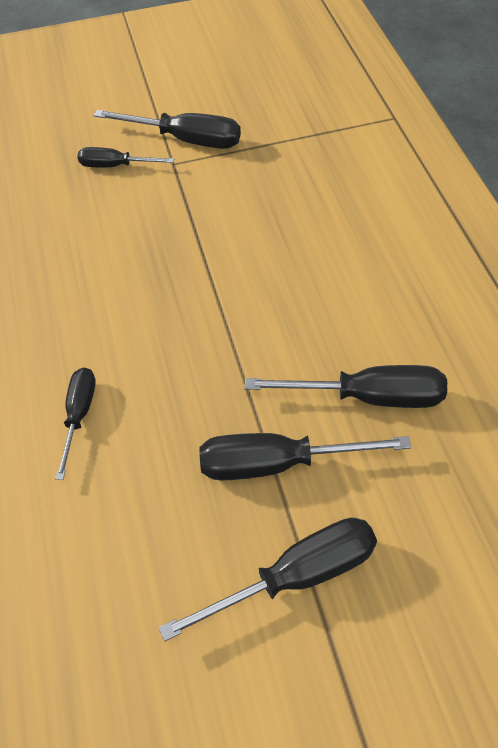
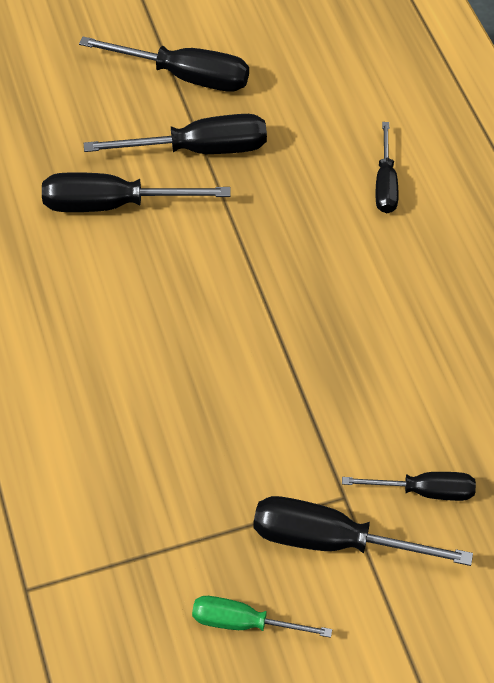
camera: 175 degrees right, 0 degrees up
(250, 102) = (244, 623): none -> green screwdriver
(295, 576) = (185, 76): black screwdriver -> black screwdriver turned 135 degrees counterclockwise

